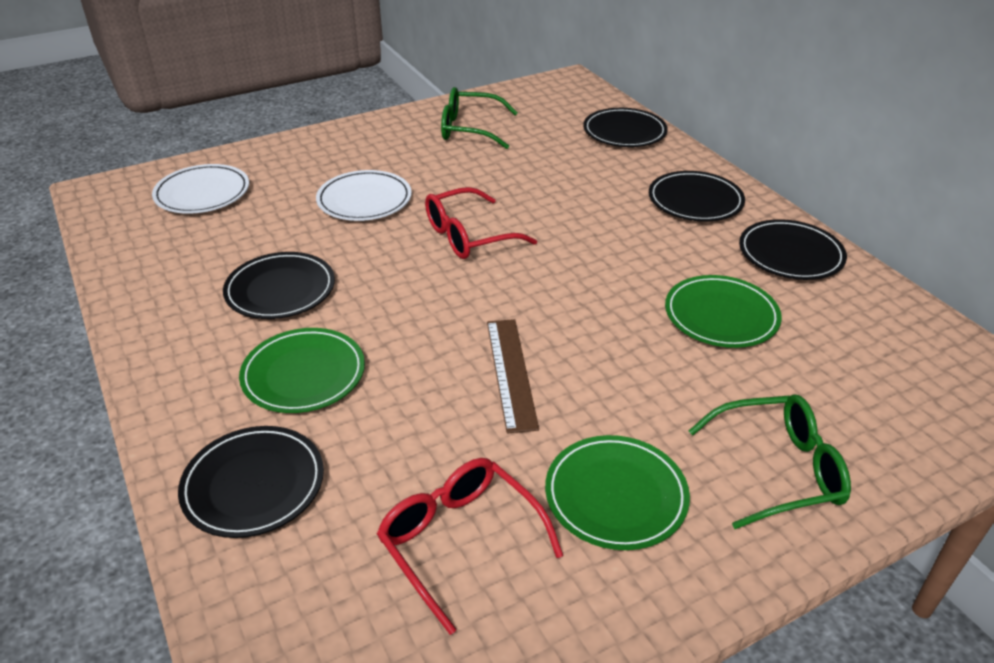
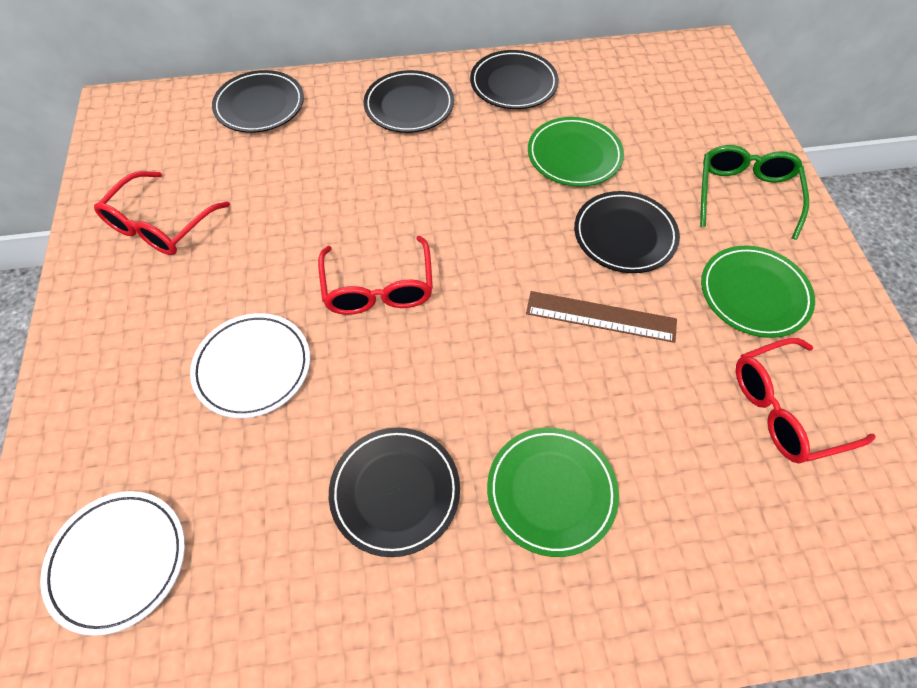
camera: 70 degrees left, 20 degrees up
(253, 485) = (697, 564): black plate -> black plate (624, 235)
(469, 129) = (160, 225): green glasses -> red glasses

